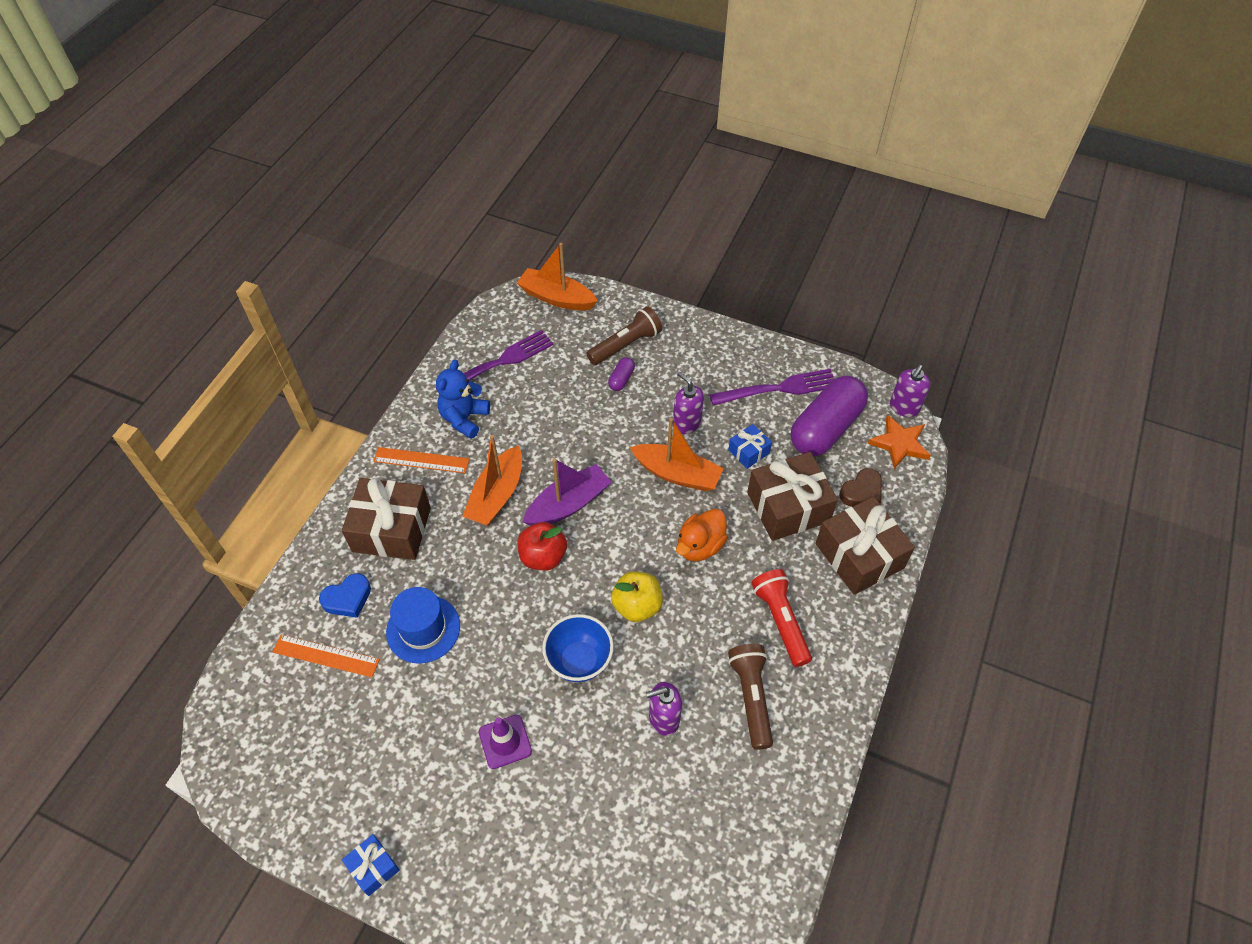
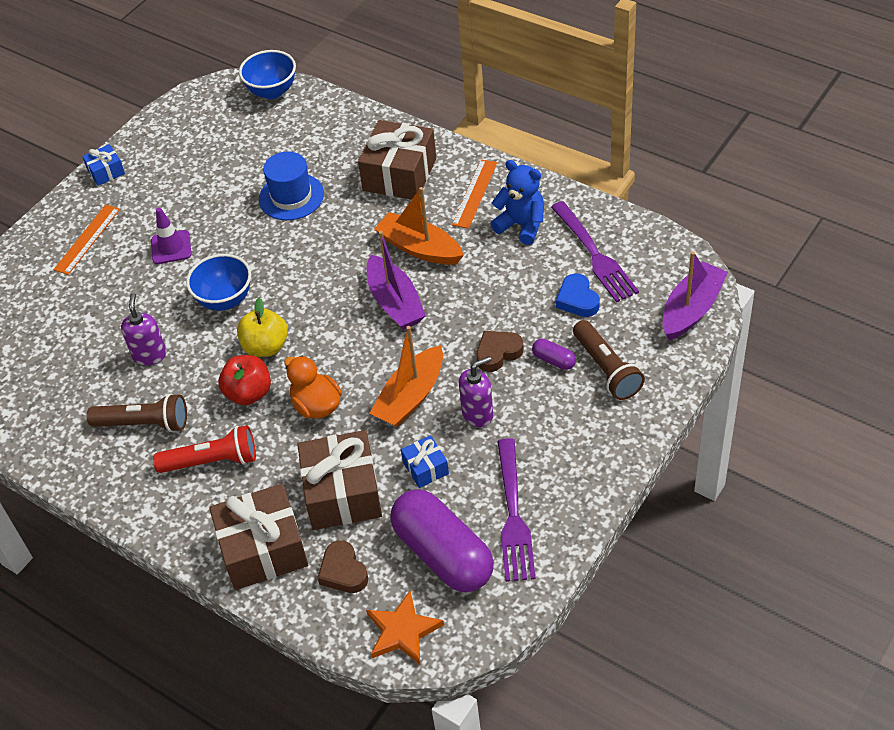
camera: 105 degrees right, 5 degrees down
(238, 692) = (272, 91): none -> blue bowl
(326, 655) = (286, 138): orange ruler -> orange ruler (87, 239)
(348, 599) = (336, 149): blue heart -> blue heart (577, 299)
(543, 557) = (340, 280): red apple -> red apple (249, 393)
(557, 298) = (691, 309): orange boat -> purple boat
(619, 418) = (498, 353): none -> brown heart
(904, 407) = (458, 652): purple soap dispenser -> none

